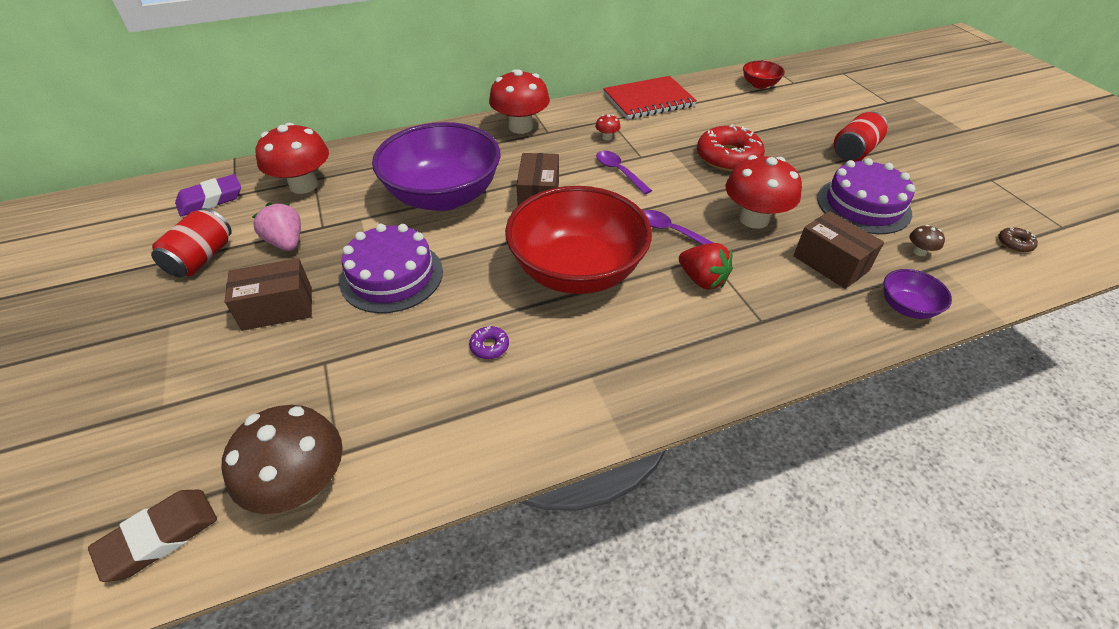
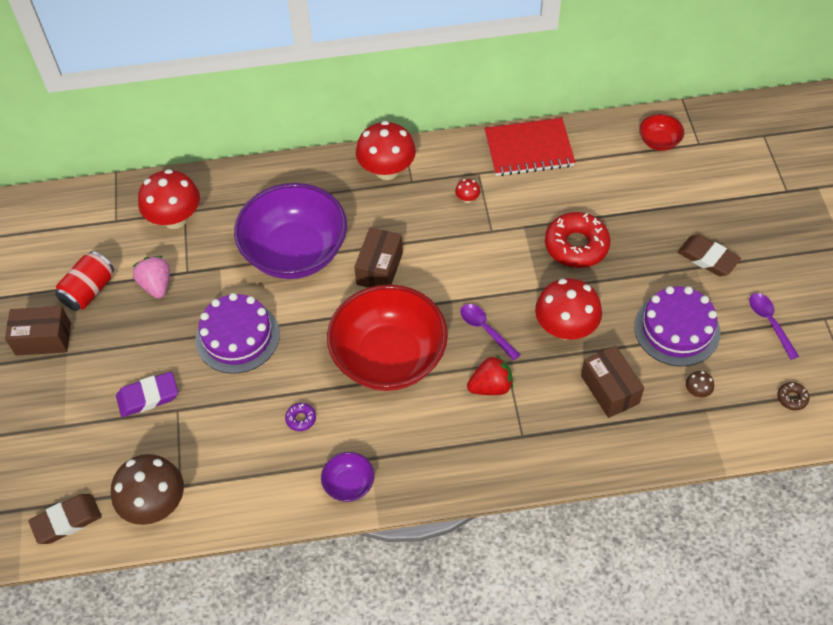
camera: 15 degrees right, 10 degrees up
(211, 200) = (95, 223): purple eraser -> purple eraser (148, 397)
(278, 308) = (146, 353): brown box -> brown box (43, 339)
(619, 172) = (463, 248): purple spoon -> purple spoon (770, 323)
(702, 280) = (491, 386): red strawberry -> red strawberry turned 75 degrees counterclockwise
(854, 151) = (707, 258): red can -> brown eraser
(906, 307) = (650, 445): purple bowl -> purple bowl (349, 484)

